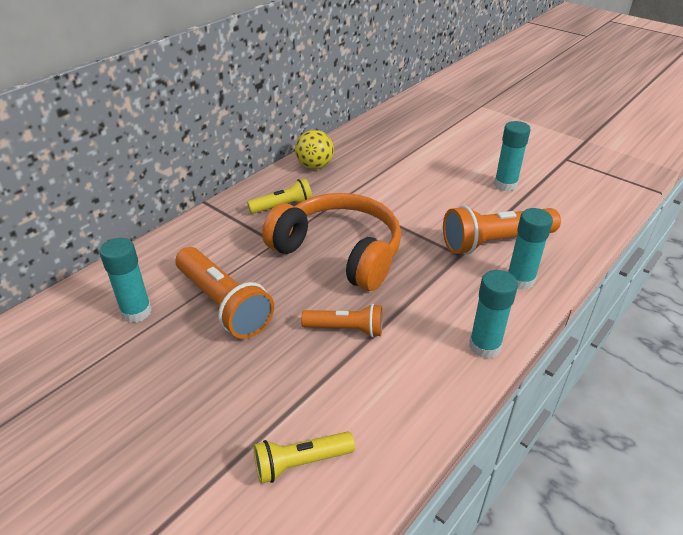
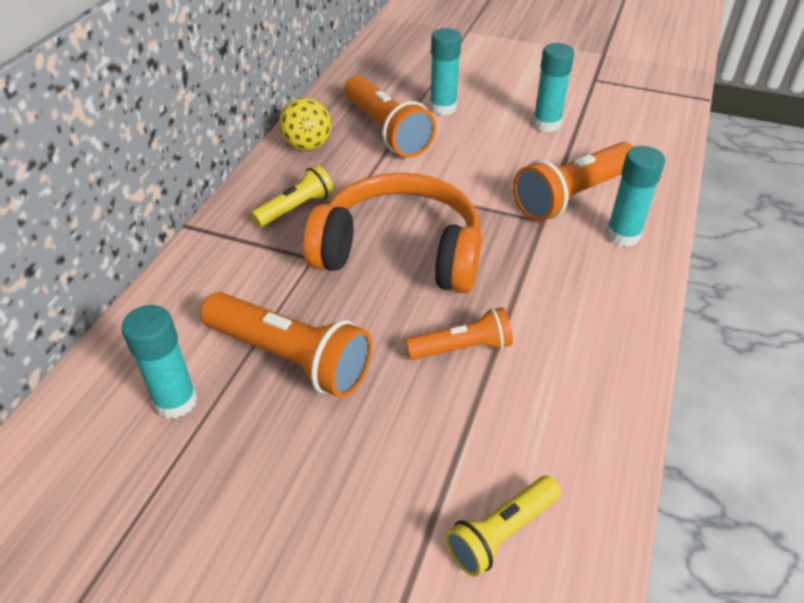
camera: 20 degrees left, 5 degrees up
(377, 166) = (386, 131): none -> orange flashlight
(484, 346) = (627, 324): turquoise glue stick -> turquoise glue stick (443, 108)

